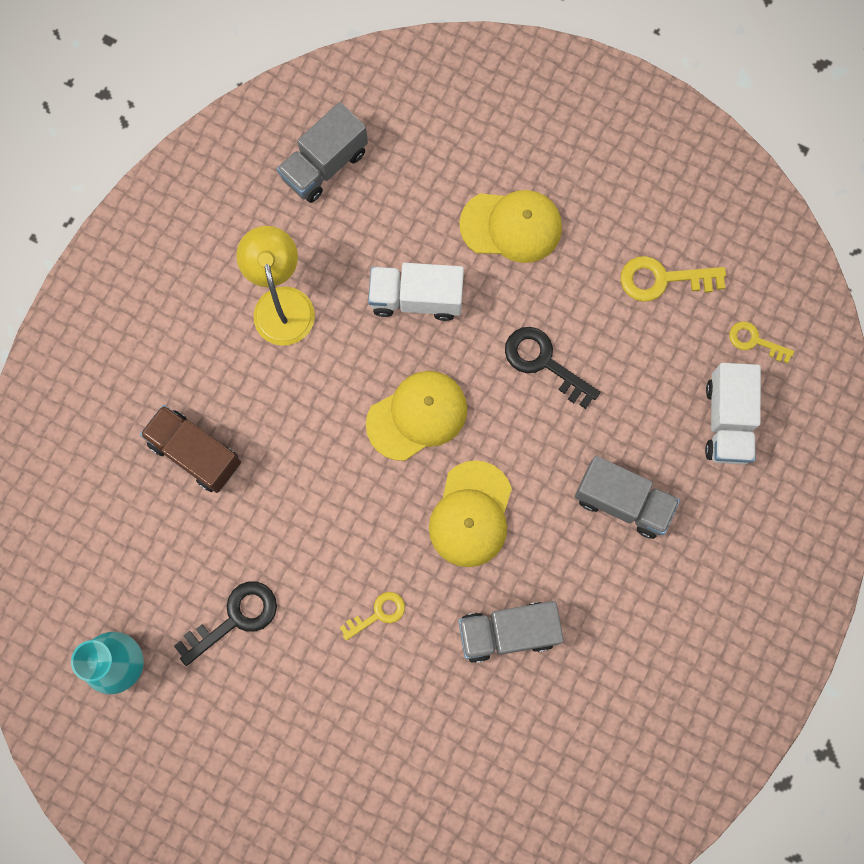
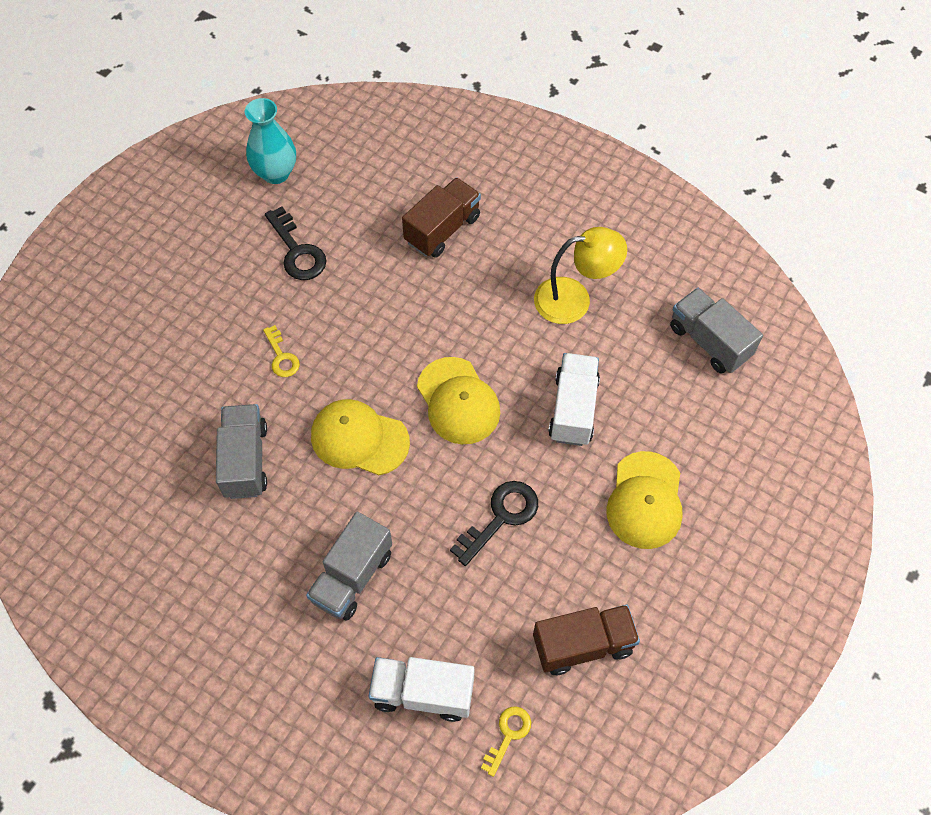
camera: 95 degrees right, 15 degrees down
(663, 279) = (583, 645): yellow key -> brown truck

